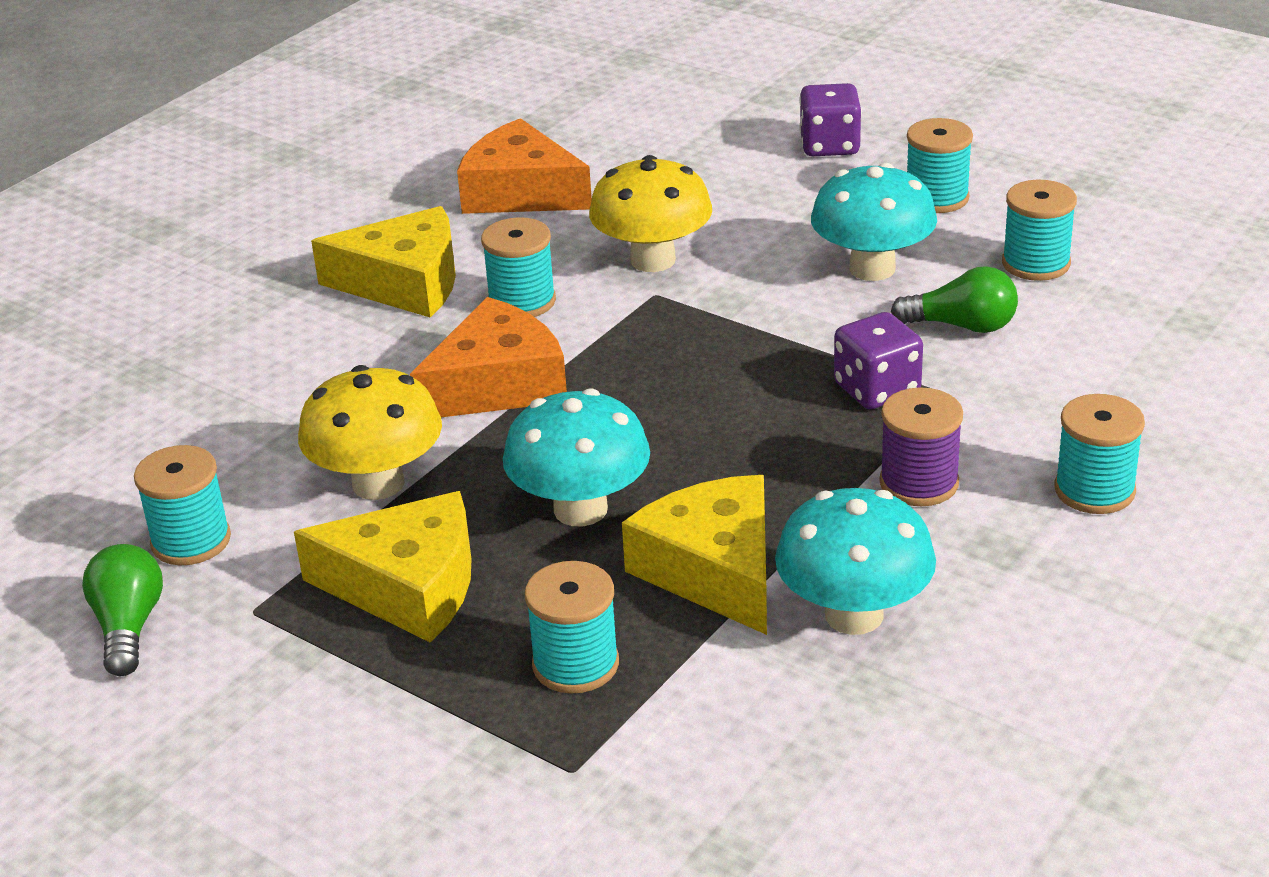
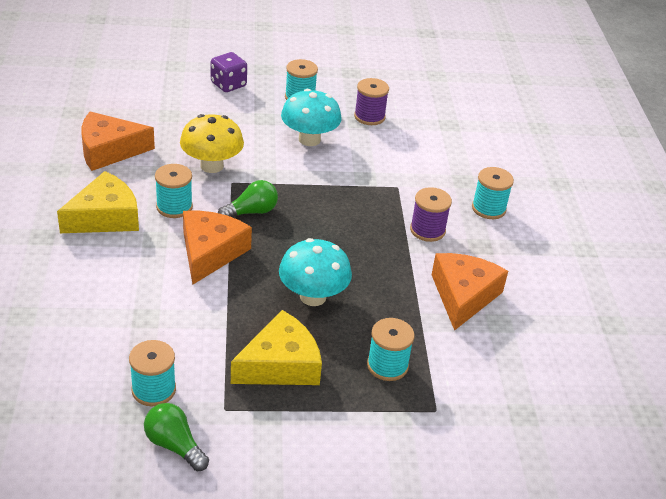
camera: 45 degrees left, 5 degrees up
(378, 483) = (210, 322): yellow mushroom -> none
(714, 570) = (394, 300): yellow cheese -> none
(854, 615) = (463, 296): turquoise mushroom -> orange cheese
(877, 389) = (369, 195): purple dice -> none
(962, 326) = (371, 154): green light bulb -> green light bulb (251, 212)
(1036, 263) = (369, 117): turquoise spool -> purple spool

